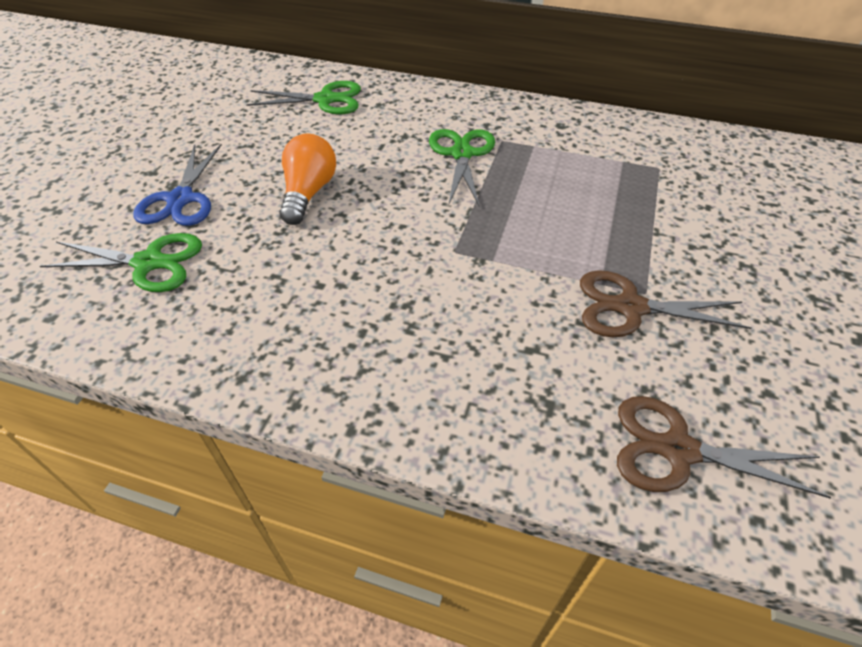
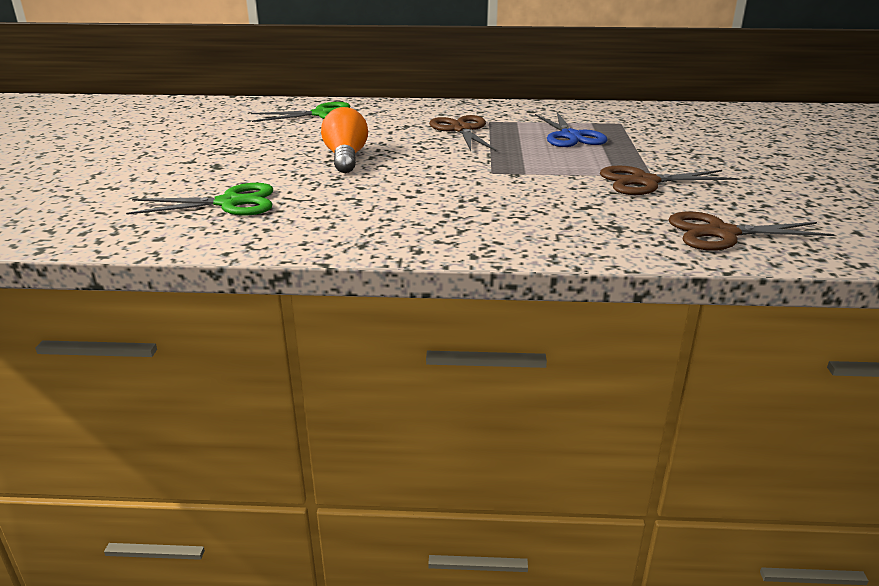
camera: 15 degrees left, 20 degrees down
(180, 199) = (231, 171): blue scissors -> blue scissors (570, 136)
(462, 154) = (461, 130): green scissors -> brown scissors

